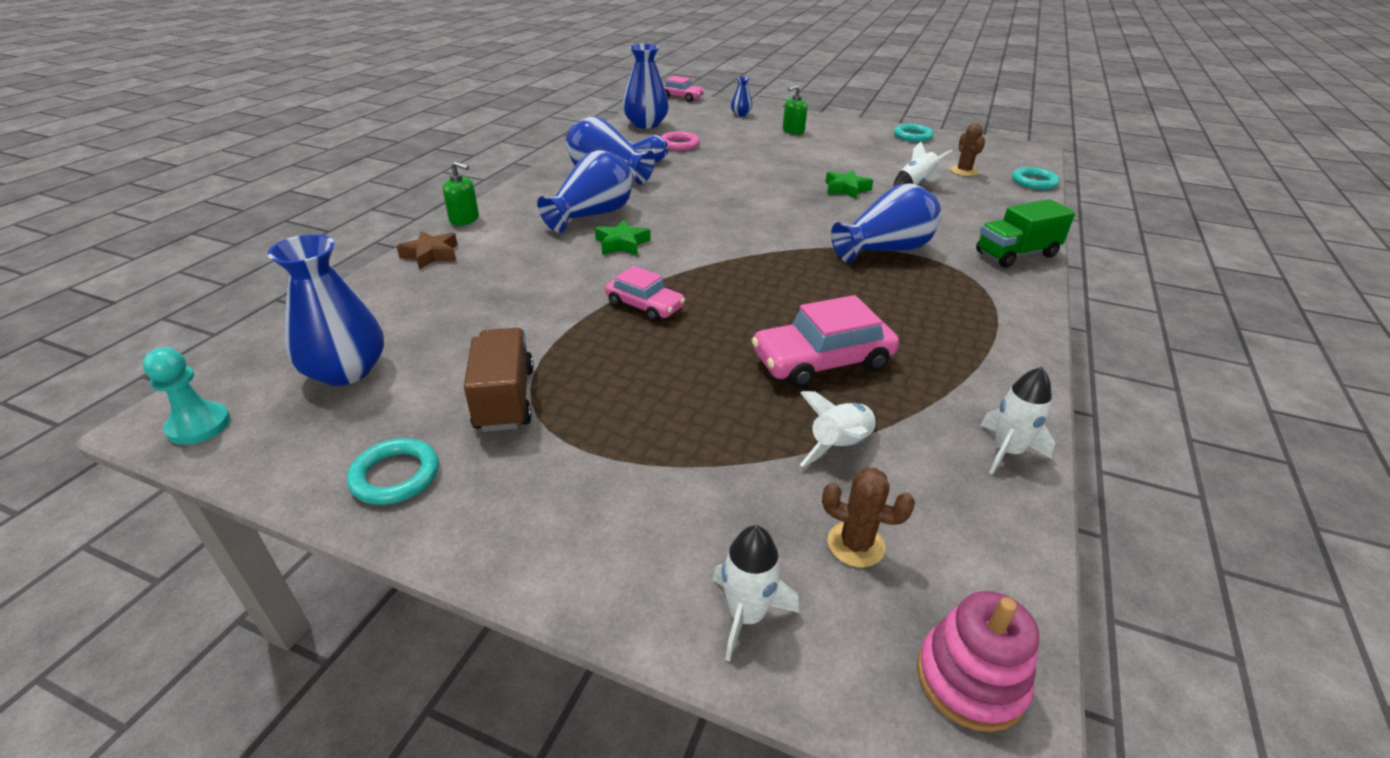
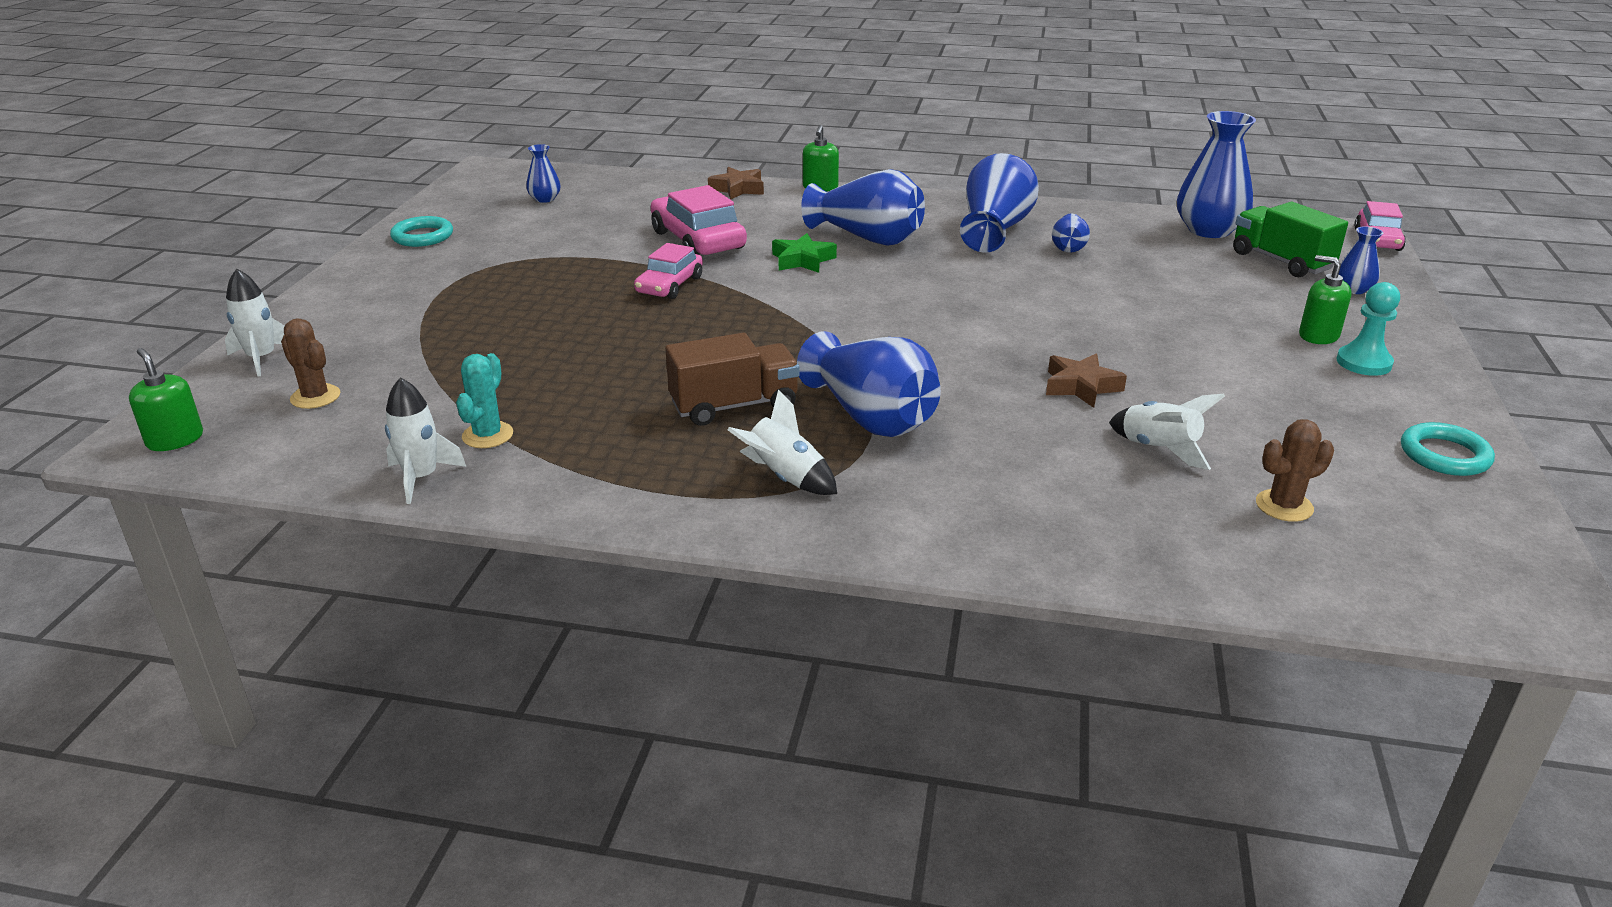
camera: 80 degrees right, 5 degrees down
(199, 425) = (480, 177): turquoise pawn -> turquoise pawn (1363, 363)
(346, 371) = (545, 199): blue vase -> blue vase, size x0.49
(505, 399) = (510, 252): brown truck -> brown truck (734, 406)
(679, 144) = (1148, 258): pink ring -> none
(822, 361) = (578, 378): pink car -> pink car (698, 240)
(839, 446) = (438, 389): white rocket -> white rocket (785, 478)
(846, 189) = (1081, 386): green star -> brown star
(855, 544) = (315, 397): brown cactus -> brown cactus turned 60 degrees counterclockwise
(928, 413) = (487, 435): none -> turquoise cactus
(970, 679) = (175, 440): pink stacking toy -> green soap dispenser
(1016, 254) = (916, 532): green truck -> green truck (1281, 261)
(1034, 182) = (1305, 593): turquoise ring -> none

